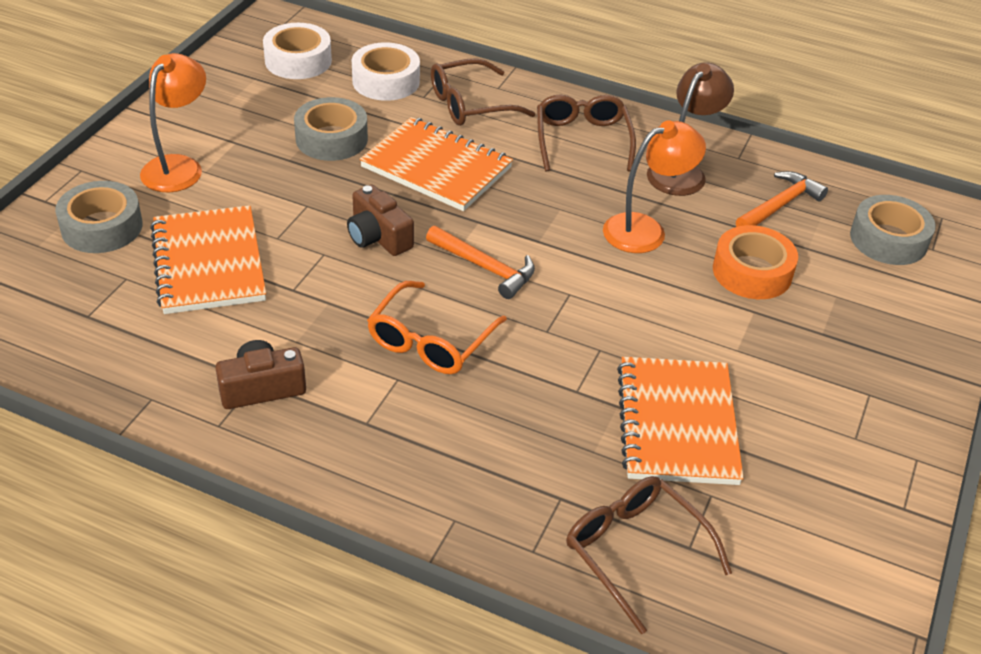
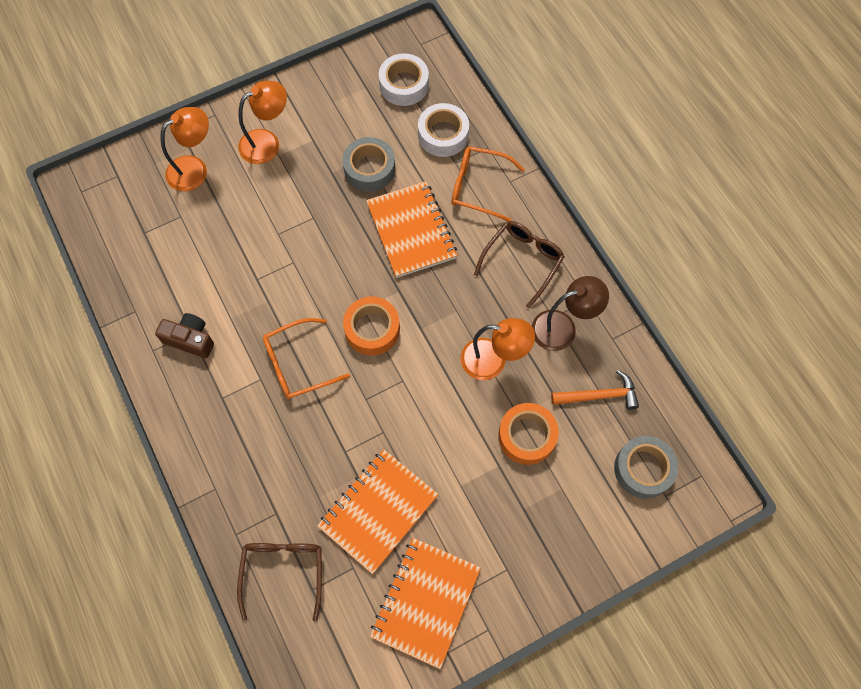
camera: 40 degrees right, 25 degrees up
(102, 227) = (194, 169): grey tape -> orange lamp
(208, 263) = (228, 231): orange notebook -> orange notebook (425, 602)
(378, 237) = (332, 267): brown camera -> none
(470, 104) = (478, 187): brown glasses -> orange glasses
(485, 267) = (372, 329): orange hammer -> orange tape

